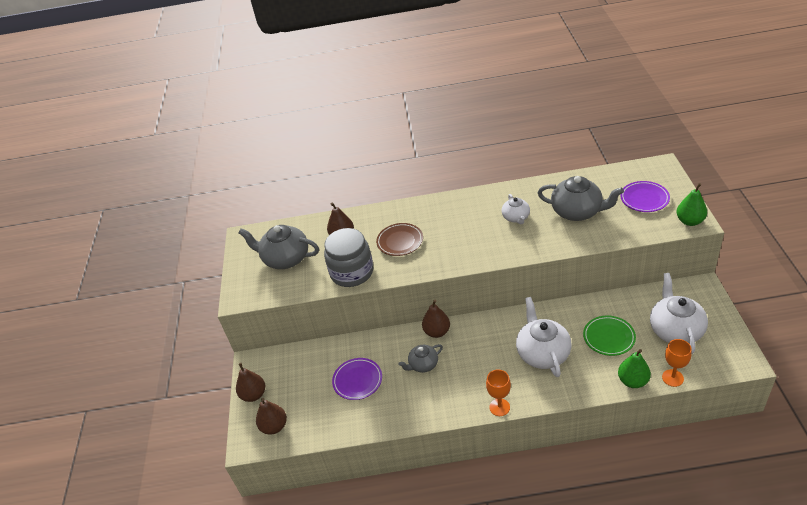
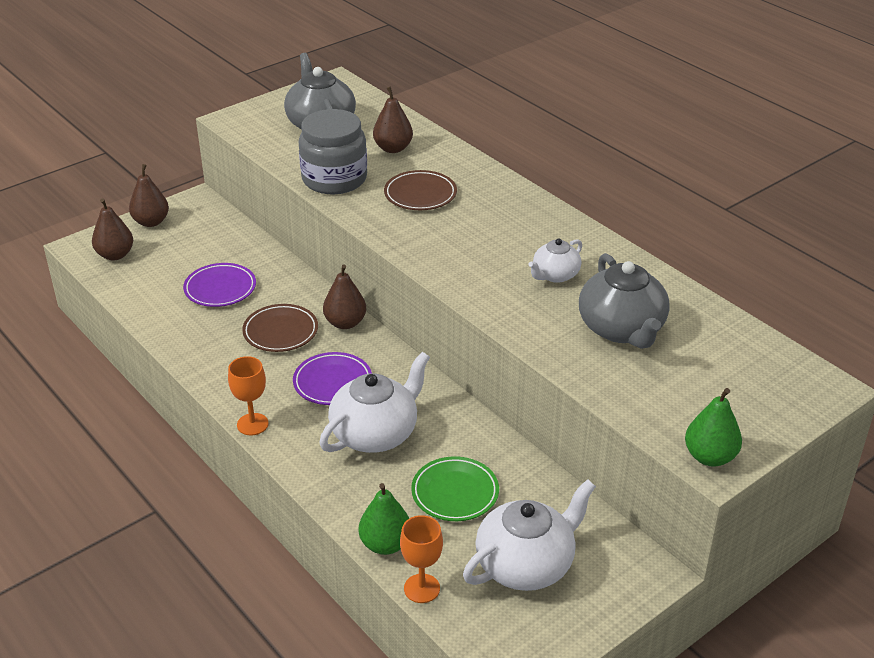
camera: 50 degrees right, 5 degrees down
(423, 365) = (280, 332): grey teapot -> brown plate
(644, 199) = (719, 391): purple plate -> purple plate (332, 382)

